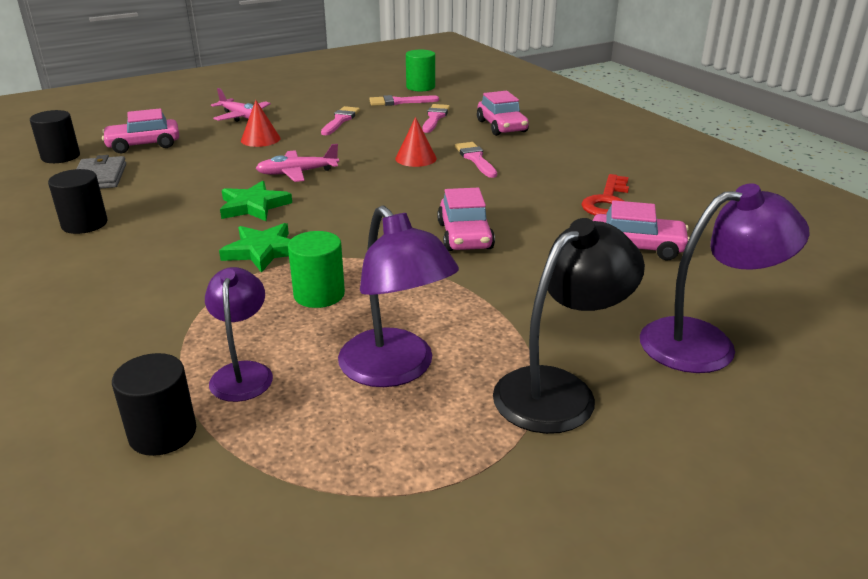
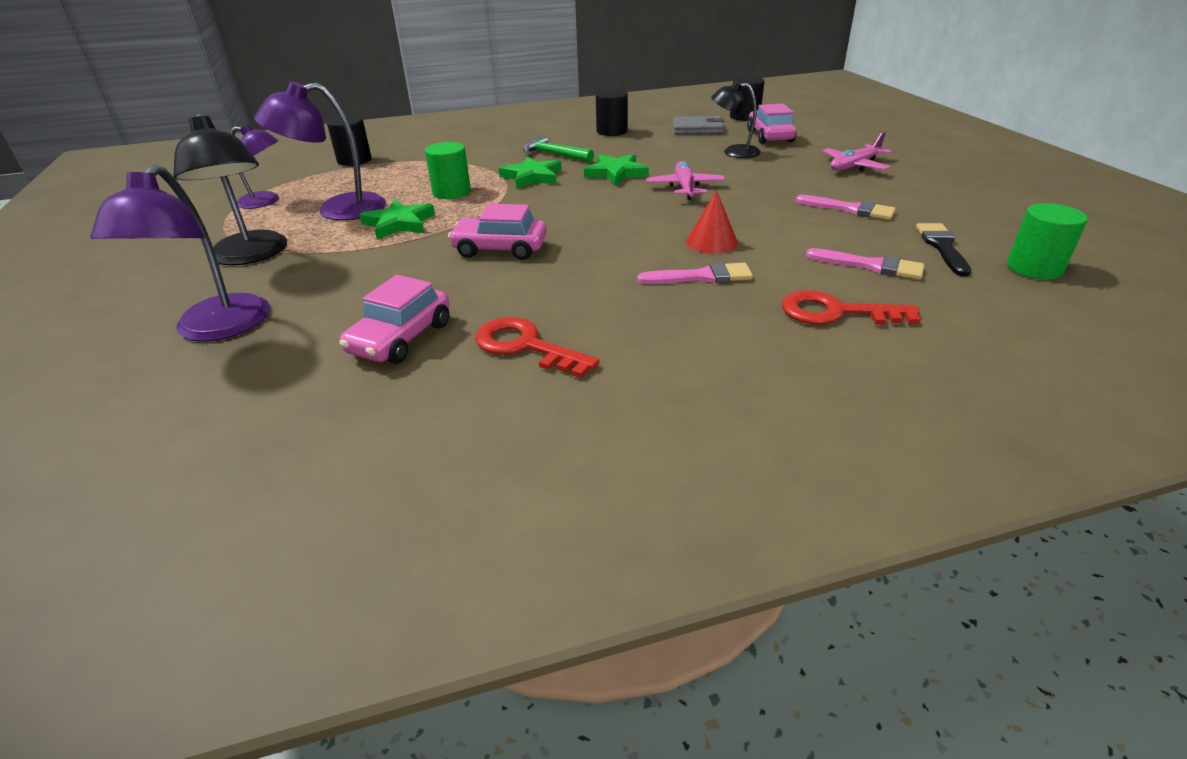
camera: 105 degrees right, 5 degrees up
(177, 249) = (554, 154): none -> green hammer
(193, 158) = (733, 152): none -> black lamp
(243, 373) = (384, 174): purple lamp -> purple lamp (266, 201)
(260, 139) = (782, 174): red cone -> none
(399, 102) = (942, 247): pink brush -> black brush
(426, 307) = (399, 223): none -> green star
(501, 126) = (835, 312): pink car -> red key

